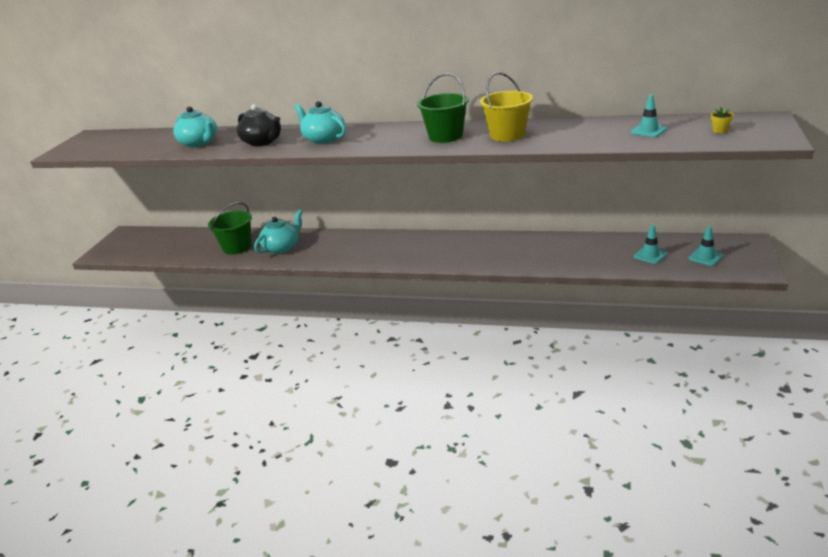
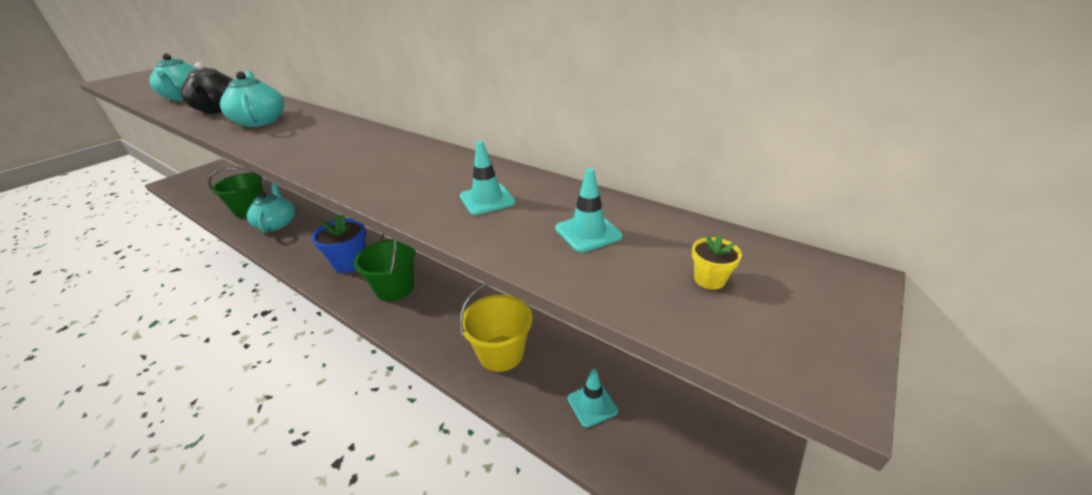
camera: 20 degrees right, 5 degrees up
(282, 247) = (277, 223): turquoise teapot -> turquoise teapot turned 75 degrees counterclockwise
(393, 248) = (350, 263): none -> blue flower pot
(445, 136) = (352, 152): green bucket -> green bucket (395, 288)
(507, 135) = (409, 173): yellow bucket -> yellow bucket (501, 353)
(705, 257) = (667, 449): turquoise traffic cone -> turquoise traffic cone (487, 199)

